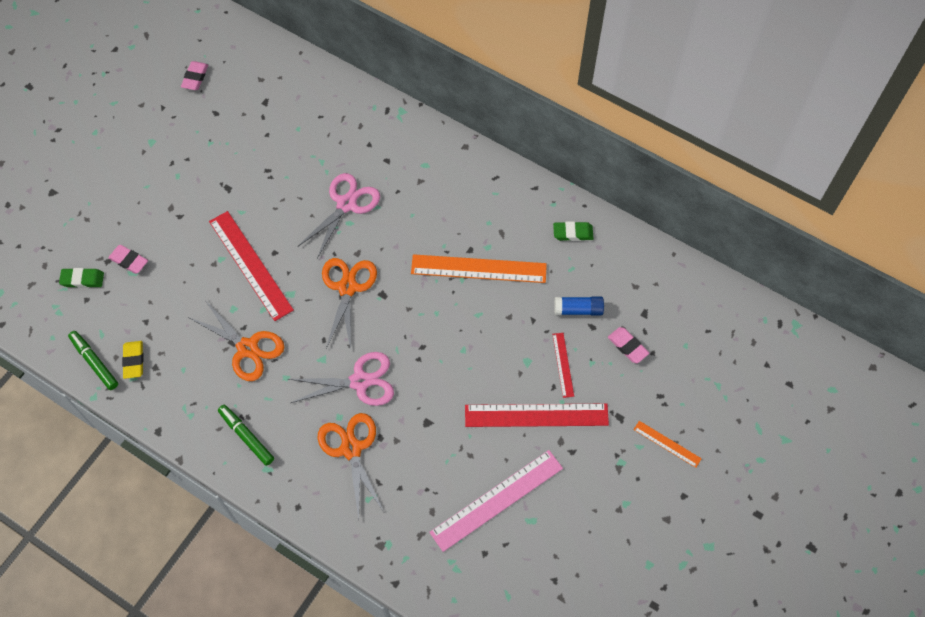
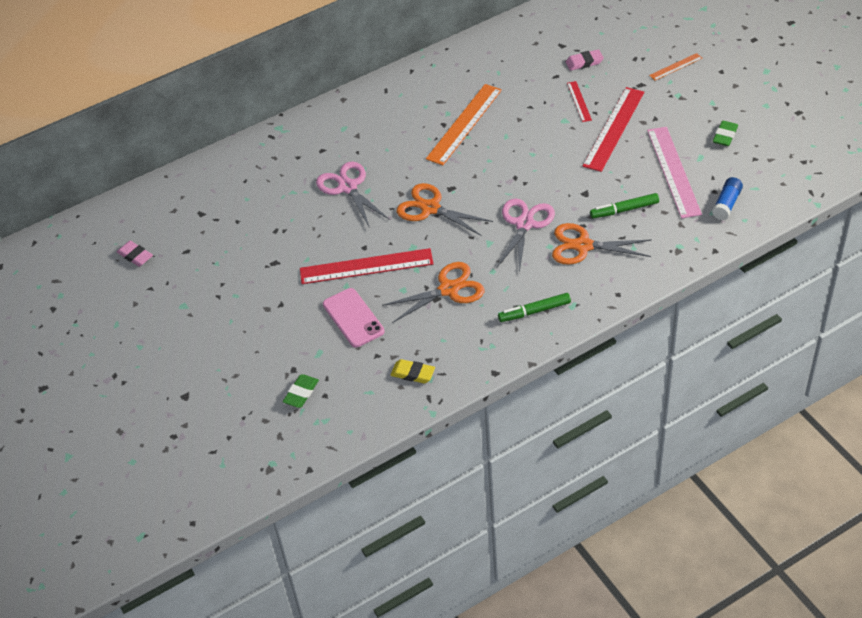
camera: 60 degrees left, 15 degrees down
(94, 362) = (396, 404): green marker -> green marker (624, 210)
(129, 261) = (304, 353): pink eraser -> none
(183, 282) = (353, 318): none -> pink phone
(563, 364) = (579, 101): red ruler -> red ruler turned 60 degrees clockwise
(573, 233) = (467, 62): green eraser -> green eraser (725, 136)
(578, 309) = (536, 79): blue glue stick -> blue glue stick (726, 204)

